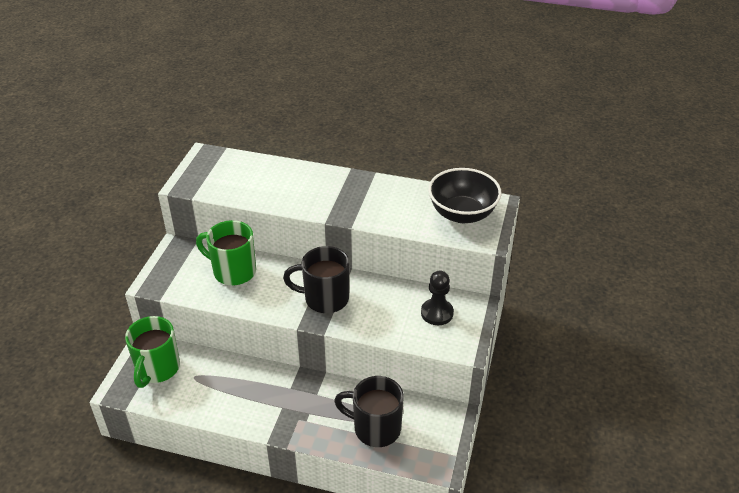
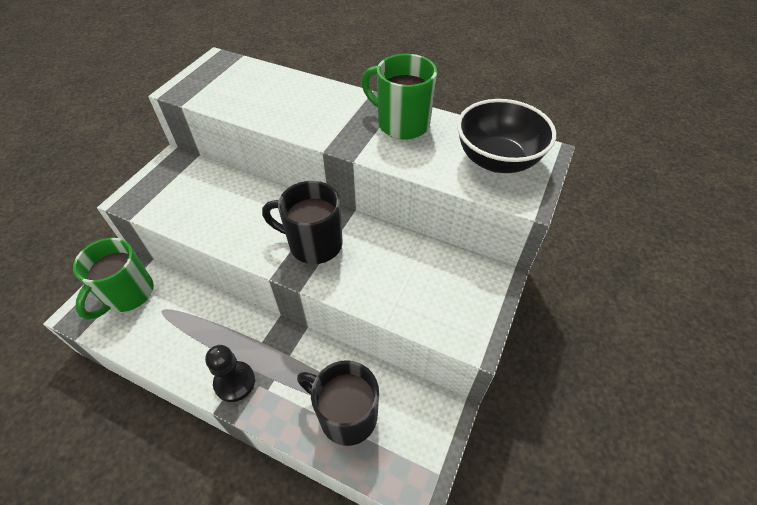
camera: 10 degrees right, 10 degrees up
(233, 271) = (221, 196): green mug -> green mug (401, 124)
(437, 313) = (445, 282): black pawn -> black pawn (234, 382)

